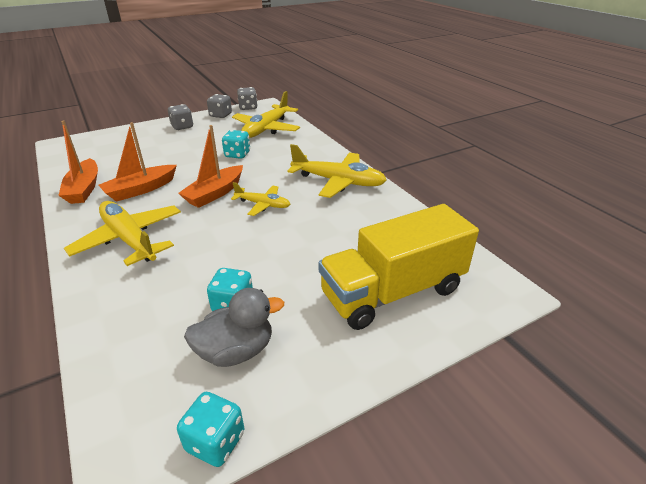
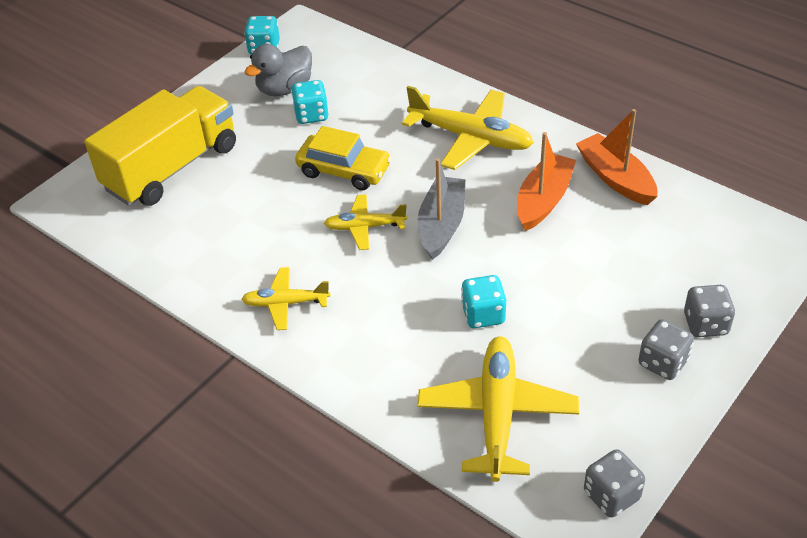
camera: 160 degrees right, 10 degrees up
(215, 193) = (441, 225): orange boat -> grey boat
(220, 115) = (636, 435): grey dice -> grey dice (705, 324)
(246, 244) = (344, 170): none -> yellow car
(338, 182) = (285, 303): yellow plane -> yellow plane, size x0.57

